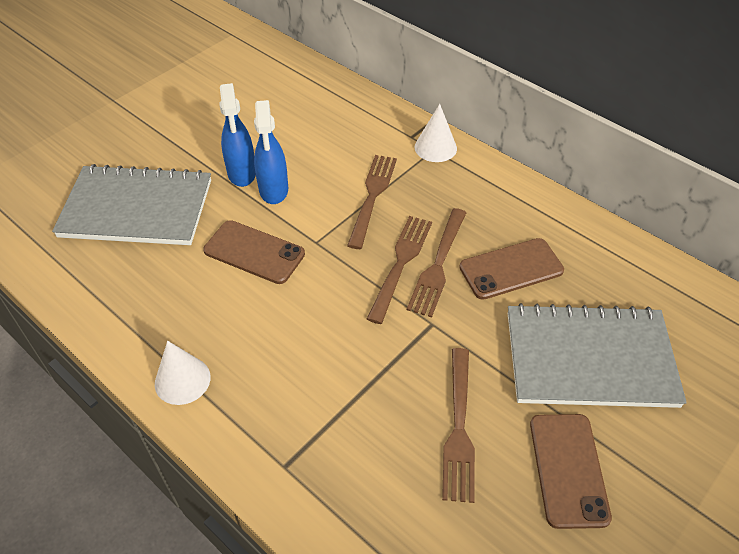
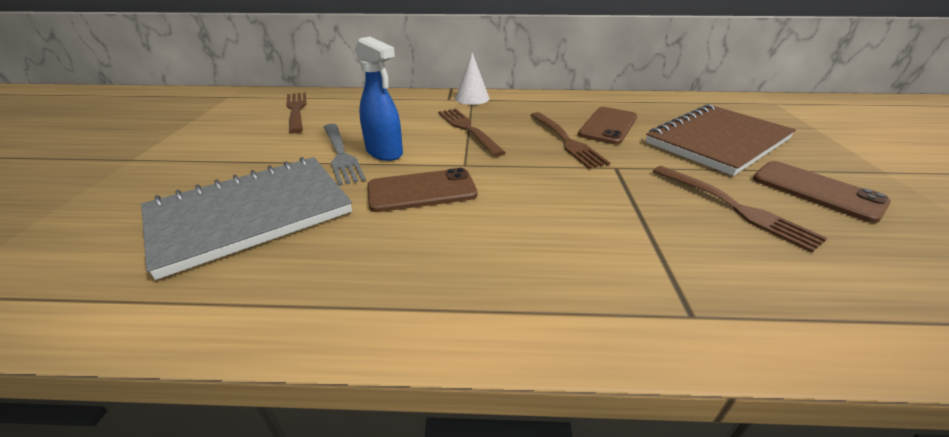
camera: 40 degrees left, 15 degrees down
(182, 380) = (491, 315): white cone -> none
(242, 173) = (341, 154): blue spray bottle -> grey fork
(400, 264) = (543, 150): brown fork -> brown fork (296, 110)
(589, 358) = (717, 141): grey notebook -> brown notebook

